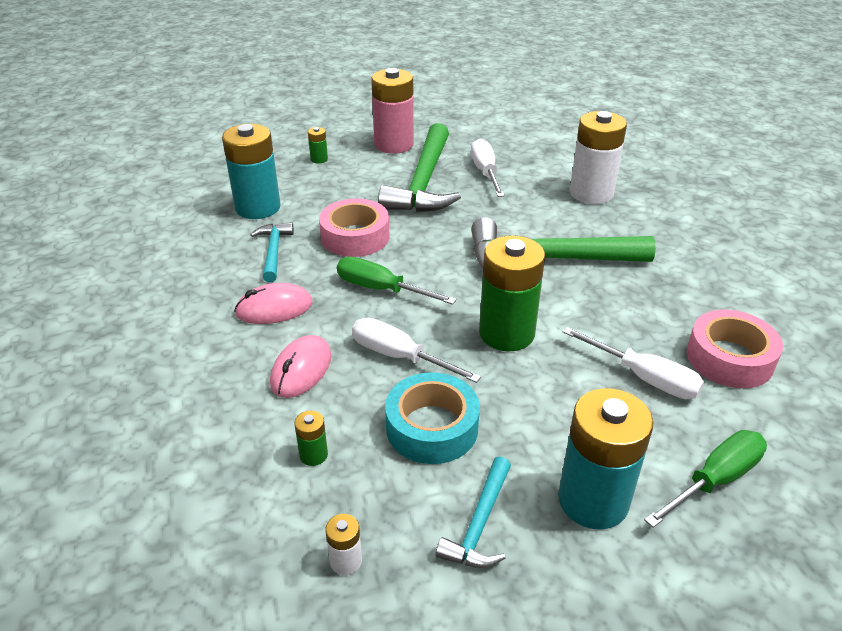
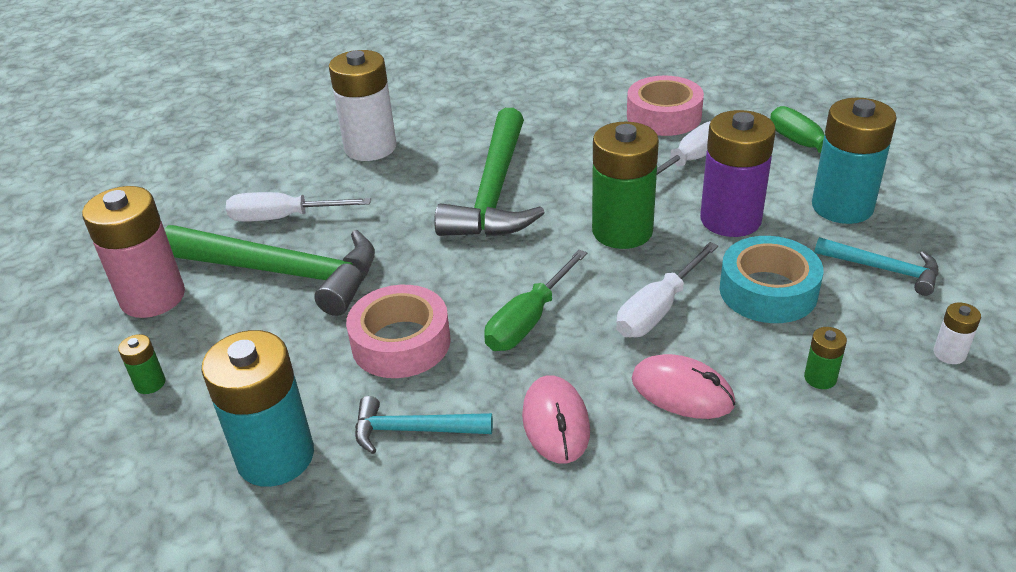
camera: 80 degrees left, 0 degrees up
(543, 405) = (730, 219): none -> purple battery

